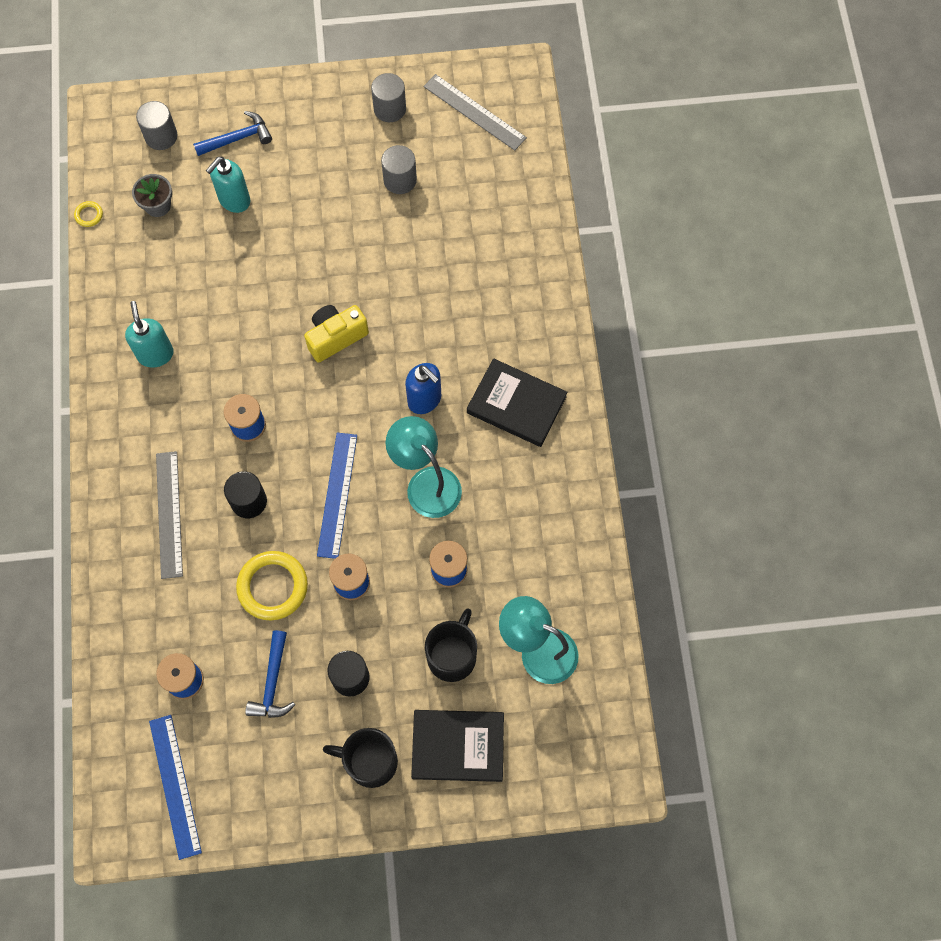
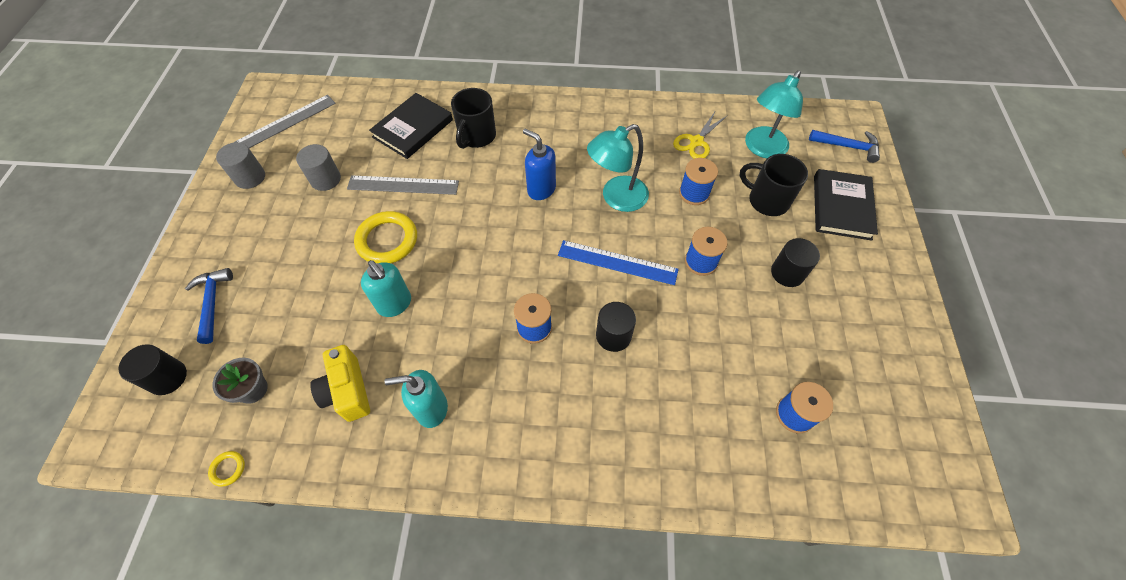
camera: 80 degrees left, 10 degrees down
(161, 136) = (167, 377): grey cylinder -> black cylinder
(169, 514) = (616, 412): grey ruler -> grey ruler (403, 185)
(175, 786) = (903, 435): blue ruler -> none
(234, 200) = (282, 313): turquoise soap dispenser -> turquoise soap dispenser (395, 304)
(272, 587) = (701, 324): yellow ring -> yellow ring (387, 240)
(272, 682) = (794, 335): blue hammer -> blue hammer (847, 147)
(336, 337) = (463, 245): yellow camera -> yellow camera (347, 391)
(370, 761) = (860, 268): black mug -> black mug (476, 136)
(425, 400) = (541, 189): blue soap dispenser -> blue soap dispenser turned 105 degrees counterclockwise
(516, 404) = (559, 133): black book -> black book (413, 128)
(534, 568) = (696, 142): none -> yellow scissors

